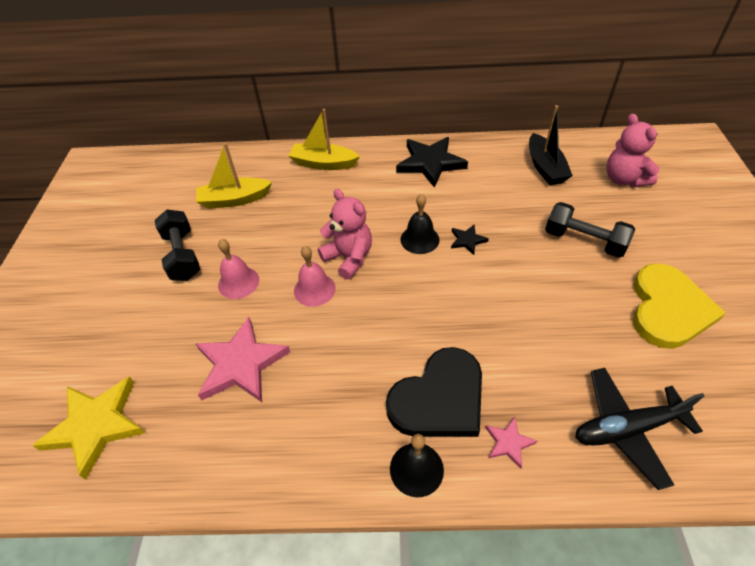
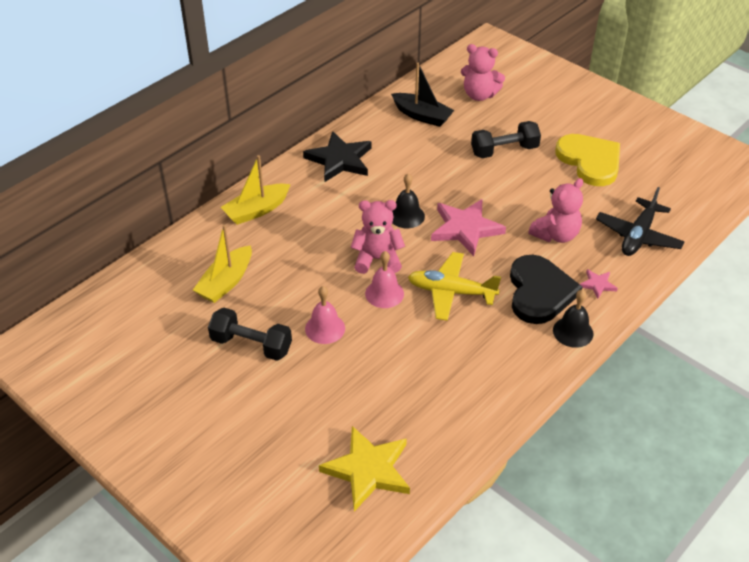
camera: 50 degrees left, 5 degrees down
(241, 364) = (404, 367): pink star -> pink star (465, 229)
(364, 331) = (451, 292): none -> yellow plane
(467, 240) = (437, 196): black star -> none
(531, 355) = (556, 235): none -> pink teddy bear

